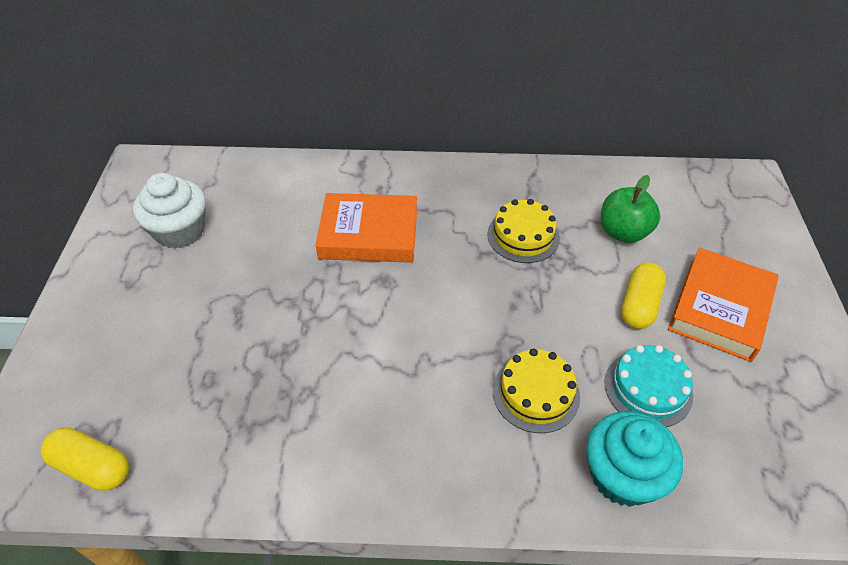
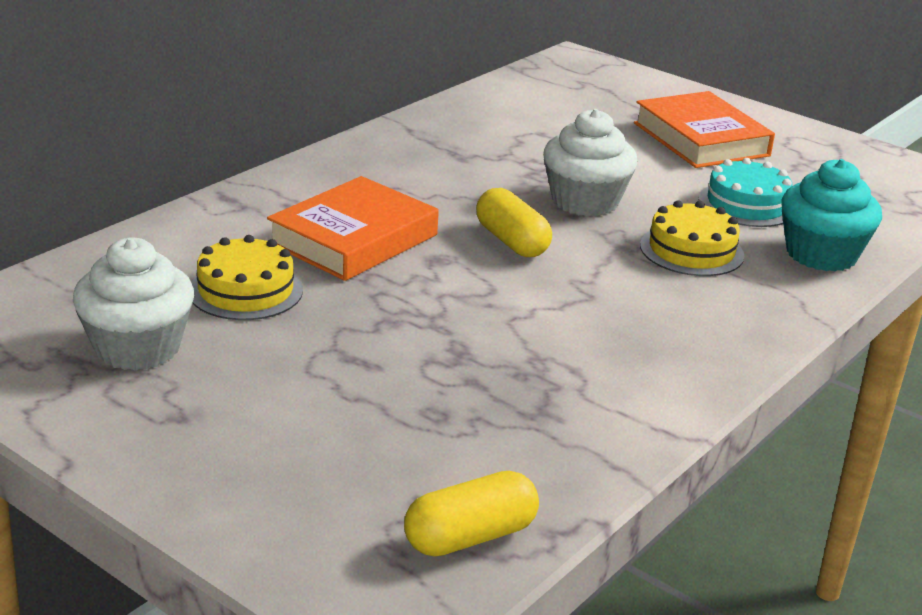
camera: 55 degrees left, 20 degrees down
(523, 236) = (488, 171): yellow cake -> yellow cake (245, 290)
(539, 301) = (585, 201): none -> white cupcake
(623, 232) = (555, 131): green apple -> none
(639, 305) = (652, 165): yellow capsule -> yellow capsule (511, 241)

